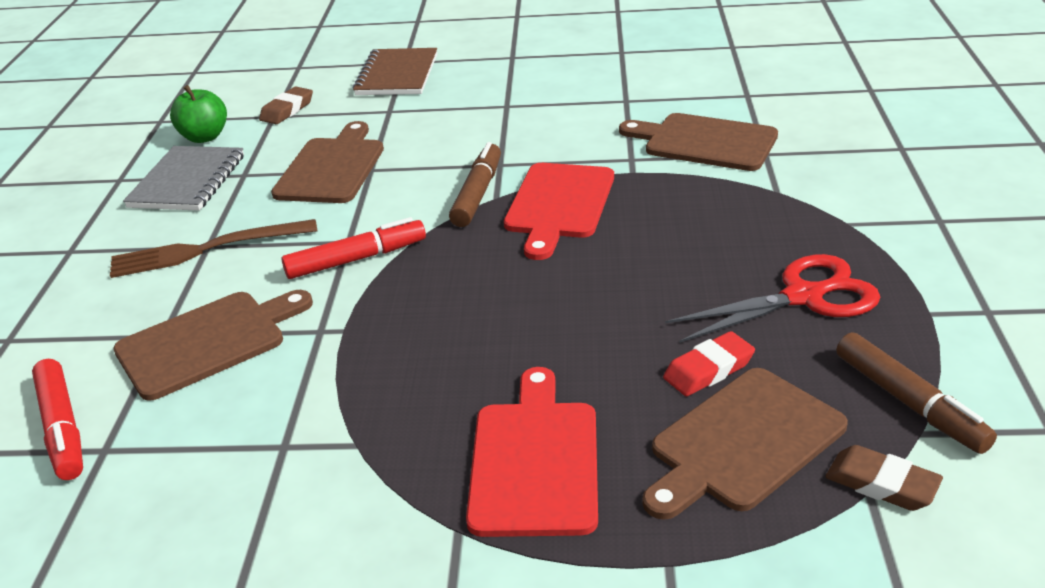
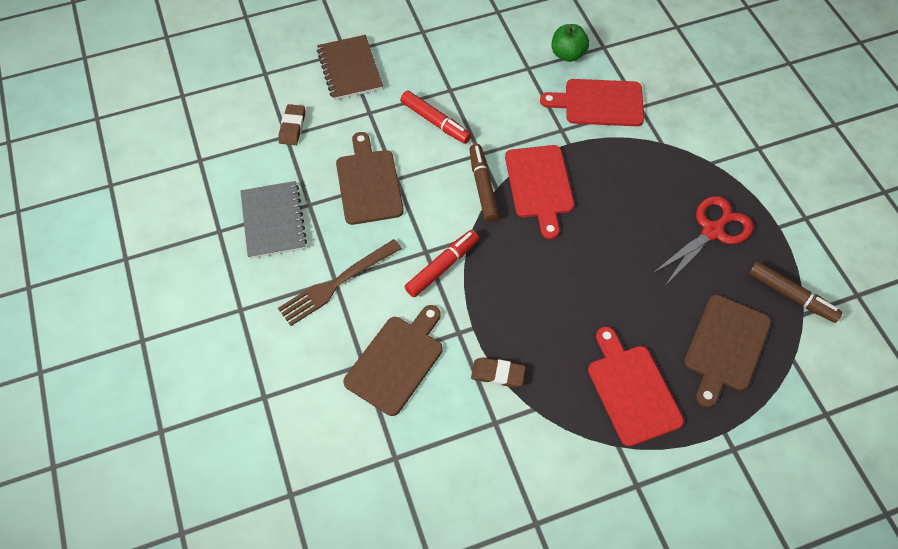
camera: 25 degrees left, 25 degrees up
(62, 428) = (358, 451): red marker -> red marker (435, 122)
(204, 137) = (250, 171): green apple -> green apple (568, 54)
(705, 142) = (599, 103): brown cutting board -> red cutting board
(708, 370) = (687, 301): red eraser -> none
(881, 484) = (797, 353): brown eraser -> brown eraser (498, 374)

